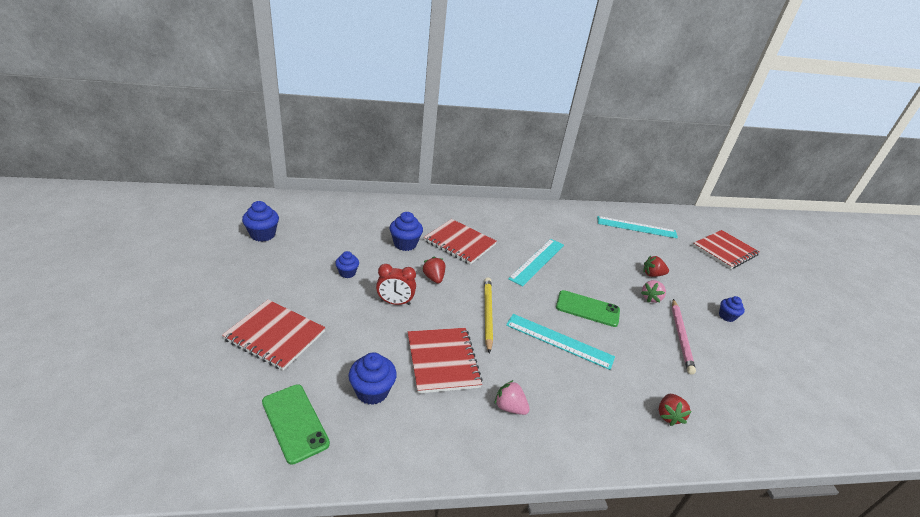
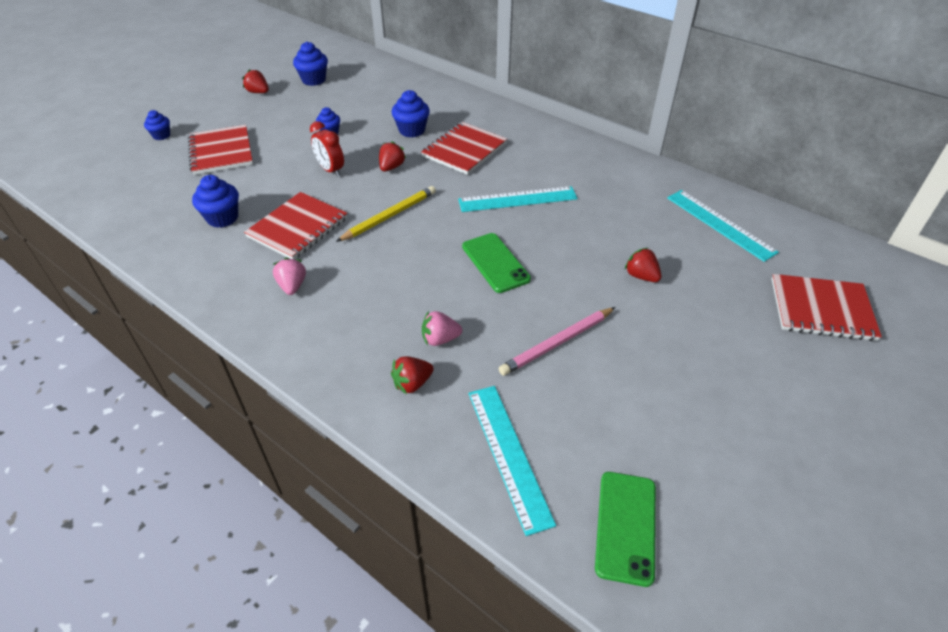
camera: 50 degrees right, 10 degrees up
(225, 266) = (258, 92): none -> red strawberry
(295, 422) = (156, 208): green phone -> green phone (625, 526)
(460, 243) = (464, 150): red notebook -> red notebook turned 45 degrees clockwise
(559, 341) = (417, 270): turquoise ruler -> turquoise ruler (508, 455)
(651, 298) = (592, 294): pink strawberry -> pink strawberry (440, 339)
(726, 316) = (664, 364): blue cupcake -> blue cupcake (161, 135)

